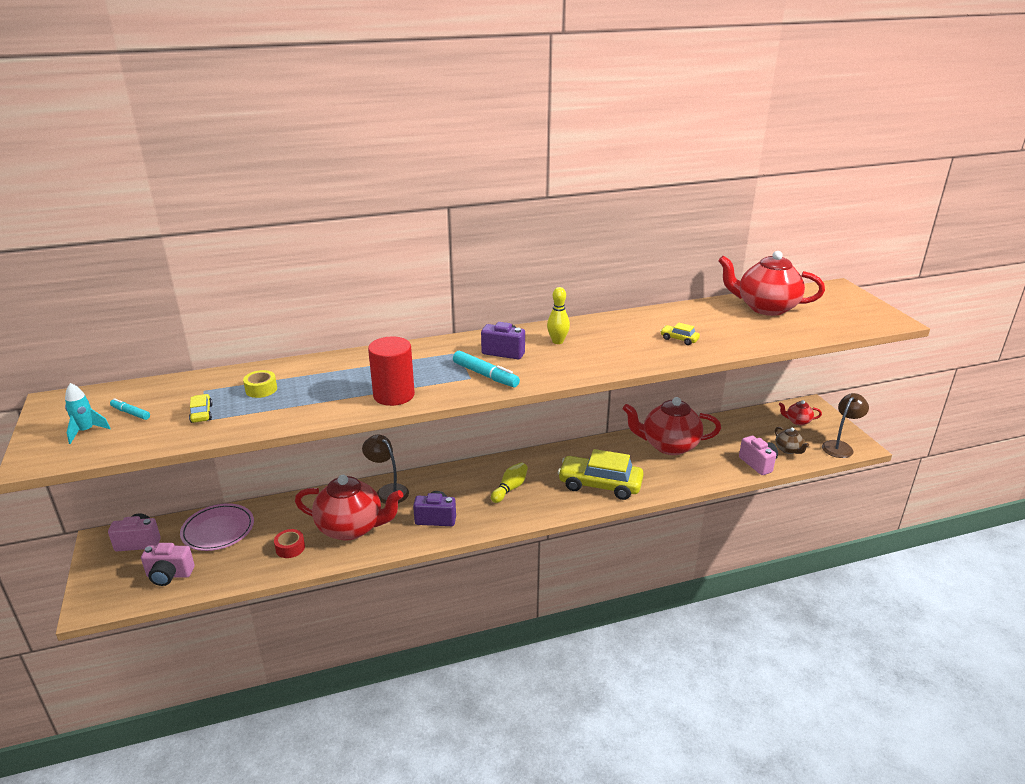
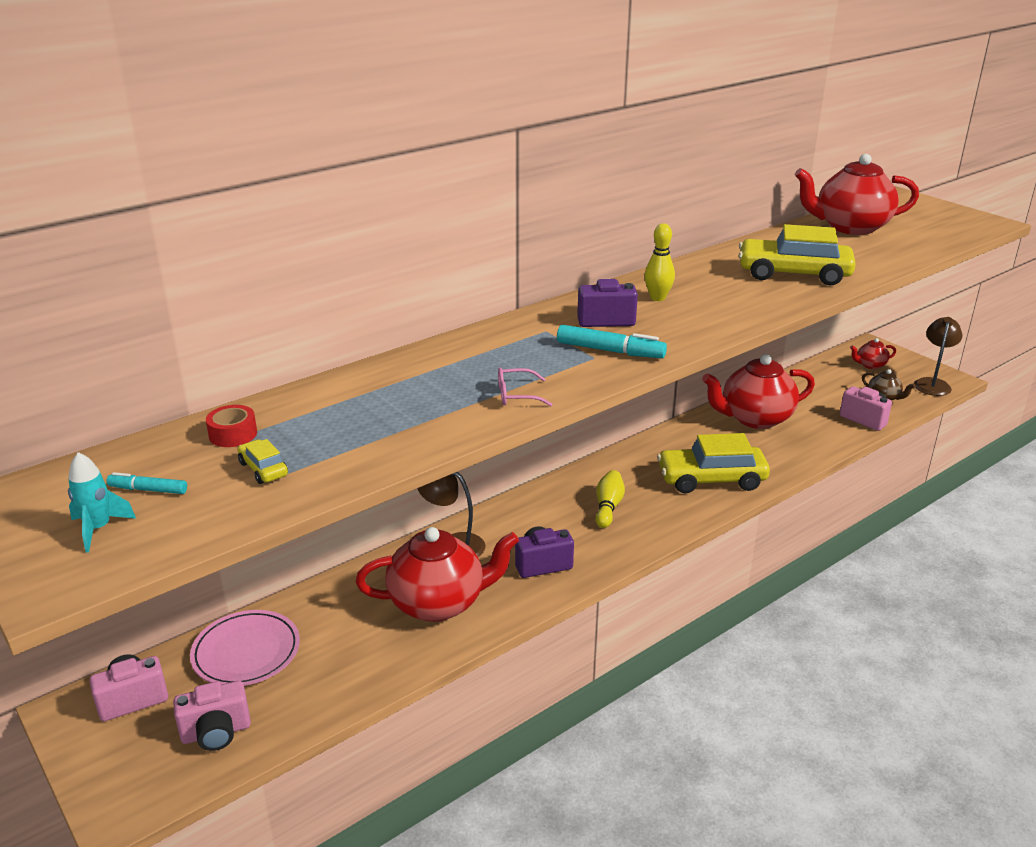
camera: 20 degrees left, 0 degrees up
(261, 389) = (322, 421): yellow tape -> none
(290, 548) = (372, 650): red tape -> red tape (233, 434)
(394, 395) = (516, 395): red cylinder -> pink glasses
(679, 339) = (793, 274): yellow car -> yellow car, size x2.34

